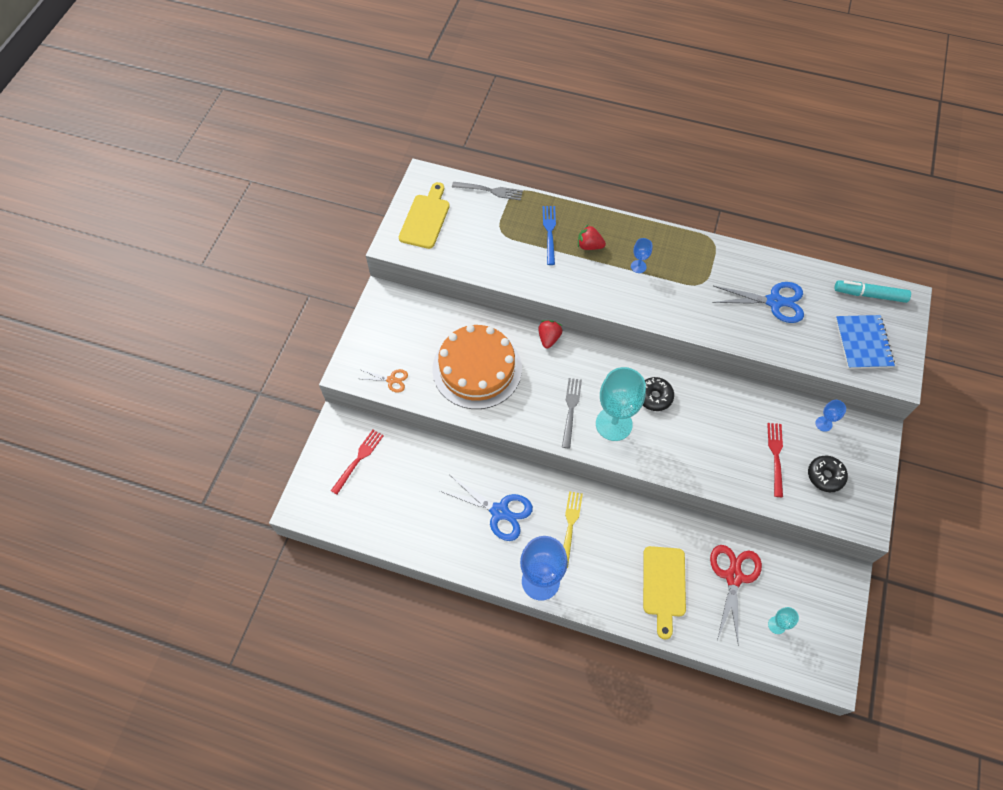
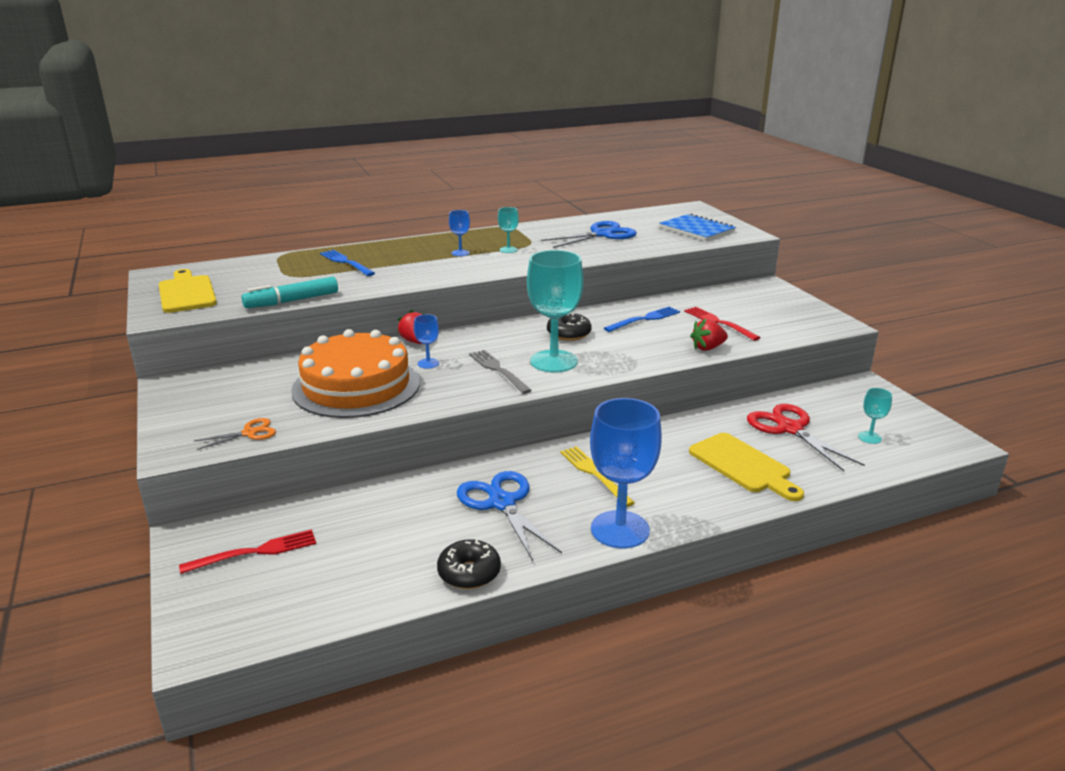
camera: 40 degrees left, 35 degrees down
(358, 459) = (255, 552): red fork -> red fork turned 75 degrees clockwise
(490, 191) = (249, 261): grey fork -> none
(499, 511) = (502, 503): blue scissors -> blue scissors turned 105 degrees counterclockwise
(589, 246) = (397, 257): red strawberry -> red strawberry (707, 348)
(677, 283) = (508, 250): none -> turquoise goblet
(726, 414) = (644, 319): none -> blue fork
(823, 424) = (725, 296): blue goblet -> blue goblet (428, 363)
(825, 476) = (771, 317): black donut -> black donut (469, 573)
(869, 295) = (665, 213): turquoise marker -> turquoise marker (292, 301)

